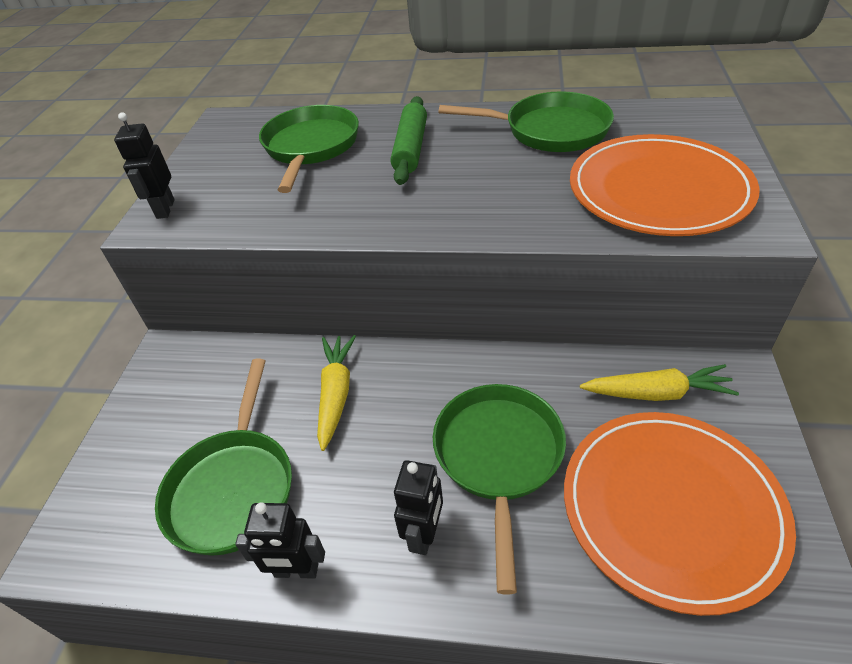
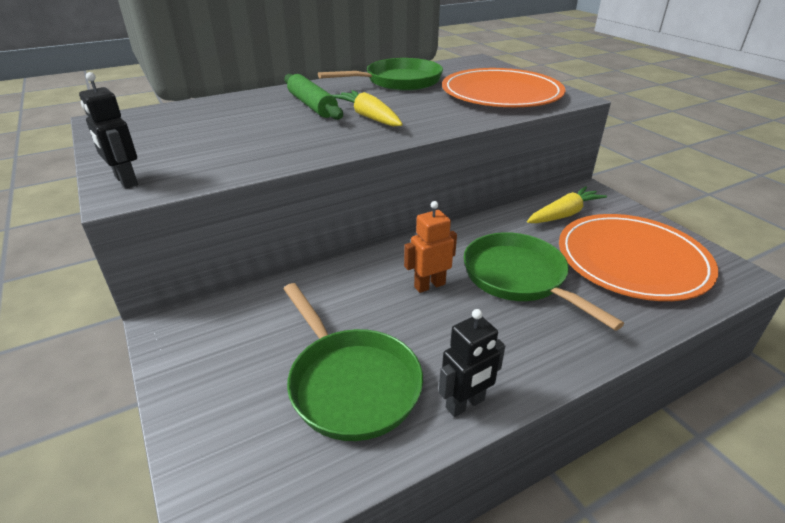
camera: 40 degrees left, 10 degrees down
(311, 147) = (223, 119): green pan -> none
(336, 394) = (366, 291): yellow carrot -> yellow carrot (369, 117)
(398, 417) = (429, 285): none -> orange robot
(424, 534) = (524, 337): black robot -> none

